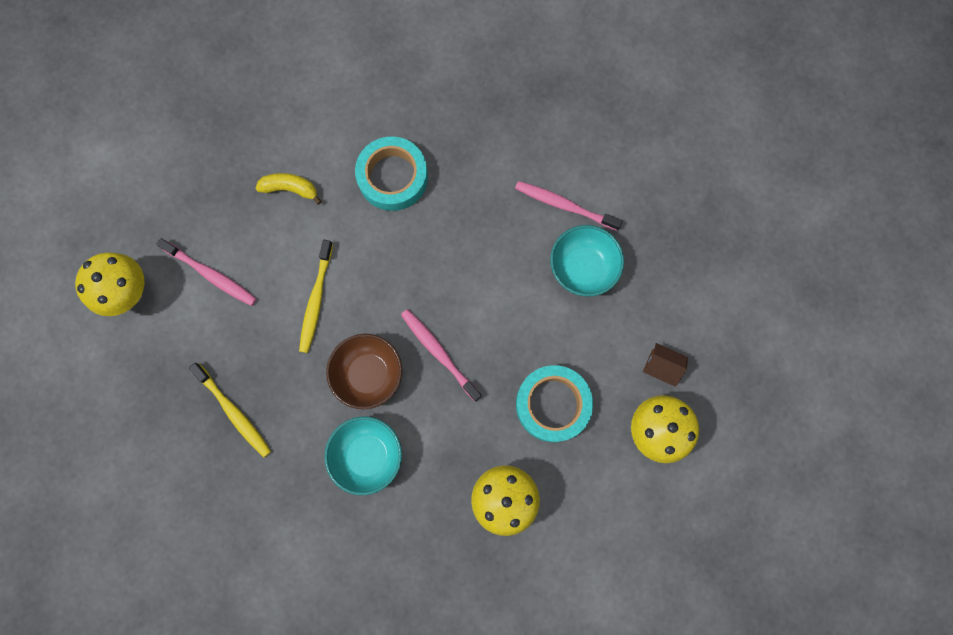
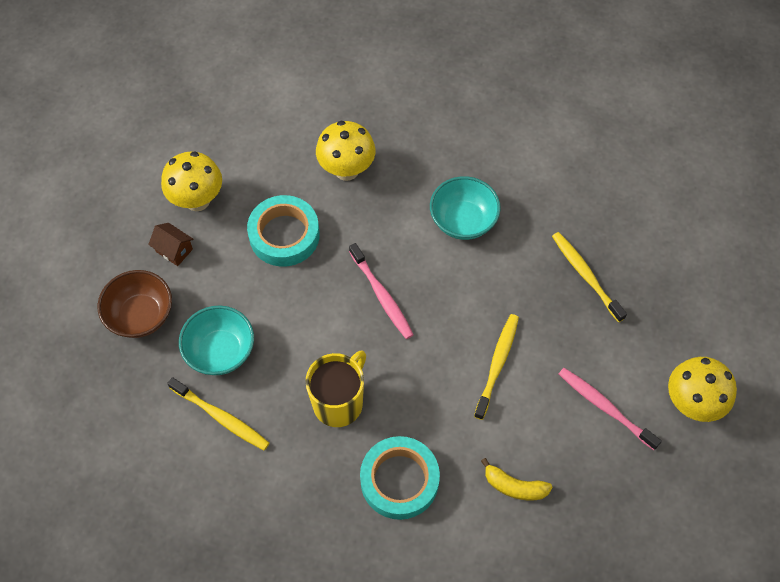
camera: 170 degrees left, 15 degrees down
(368, 374) = (453, 287): brown bowl -> brown bowl (141, 315)
(460, 238) = (339, 402): none -> yellow mug
(564, 205) = (221, 417): pink toothbrush -> yellow toothbrush

